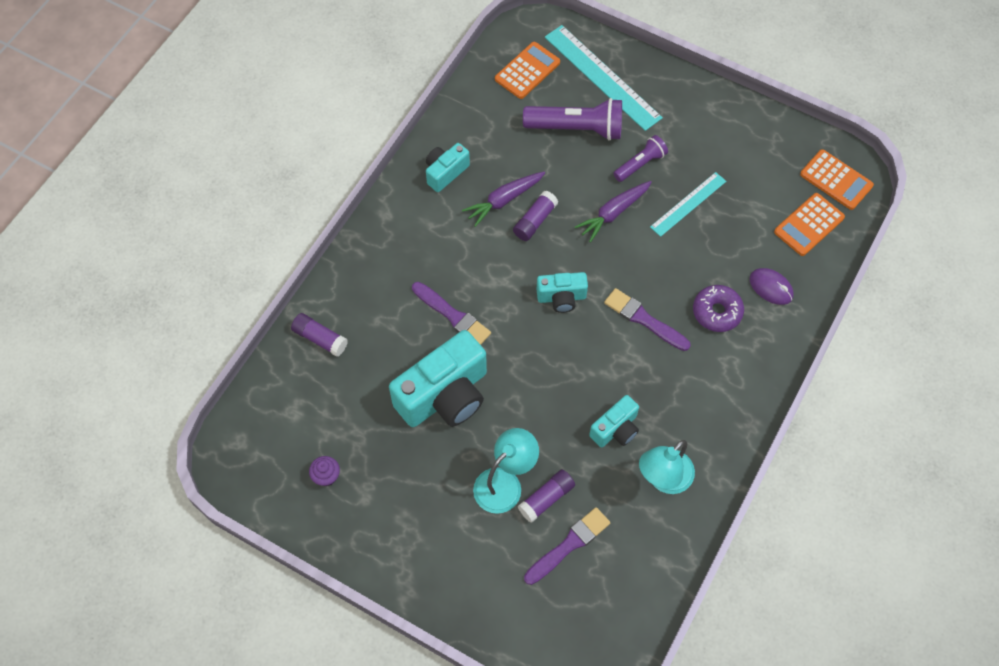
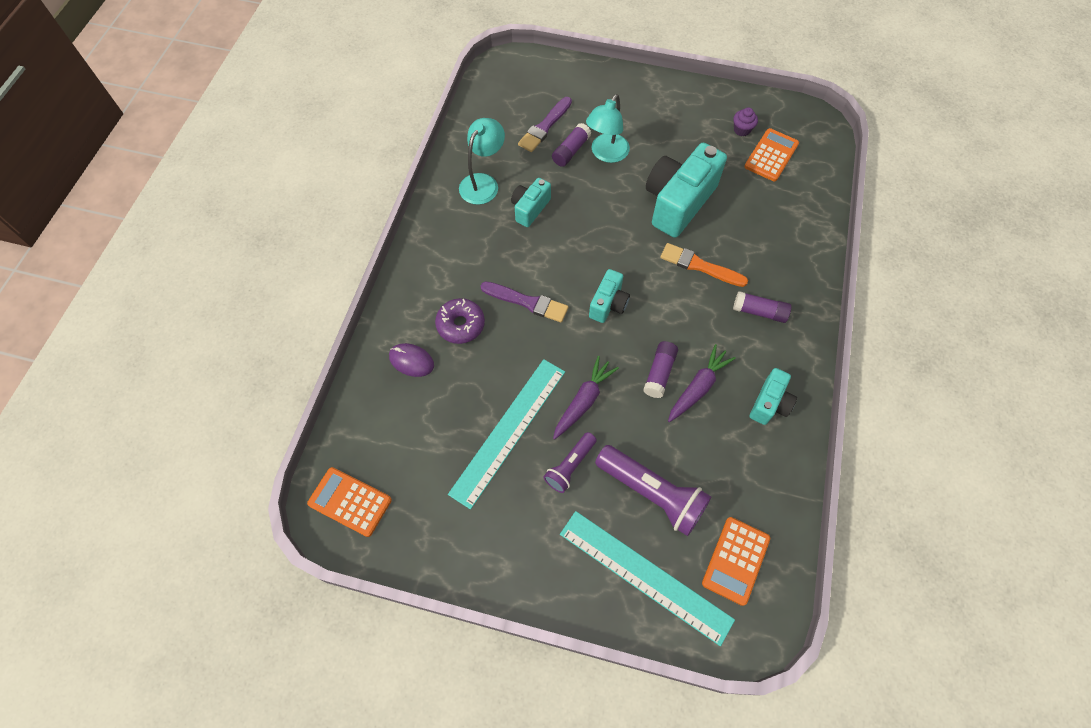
camera: 165 degrees right, 0 degrees up
(320, 338) = (802, 222): purple glue stick -> purple glue stick (759, 312)
(453, 316) = (699, 266): purple brush -> orange brush
(561, 297) = (608, 304): turquoise camera -> turquoise camera turned 135 degrees clockwise
(577, 129) = (652, 494): purple flashlight -> purple flashlight turned 135 degrees counterclockwise
(688, 204) = (508, 431): turquoise ruler -> turquoise ruler, size x1.66
(809, 225) = (377, 438): orange calculator -> orange calculator (771, 155)

